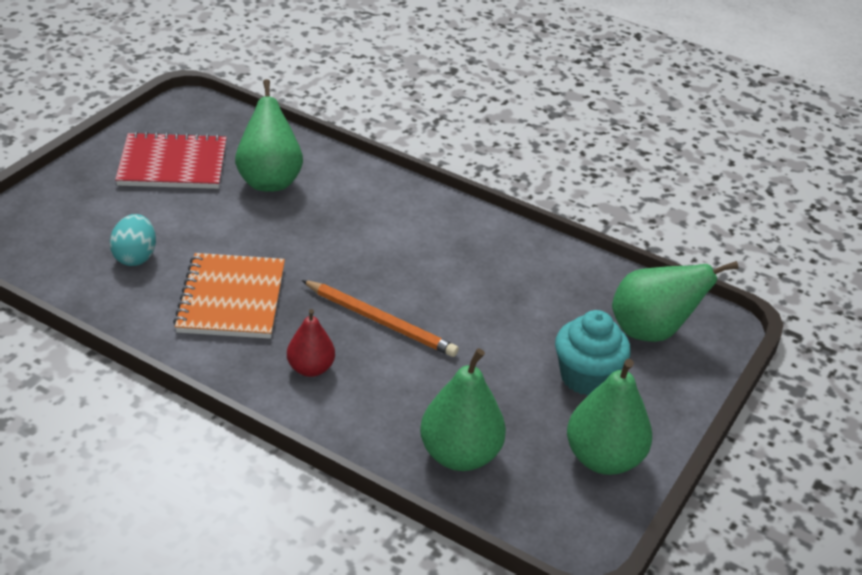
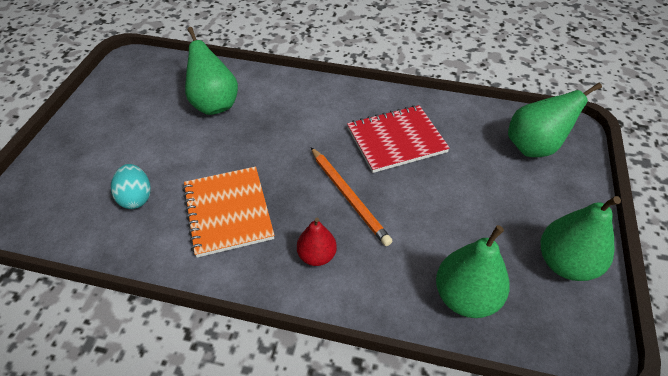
camera: 15 degrees left, 10 degrees up
(173, 164) = (136, 110): red notebook -> red notebook (396, 140)
(380, 321) = (349, 197): orange pencil -> orange pencil turned 45 degrees clockwise
(586, 377) = (514, 198): turquoise cupcake -> none

